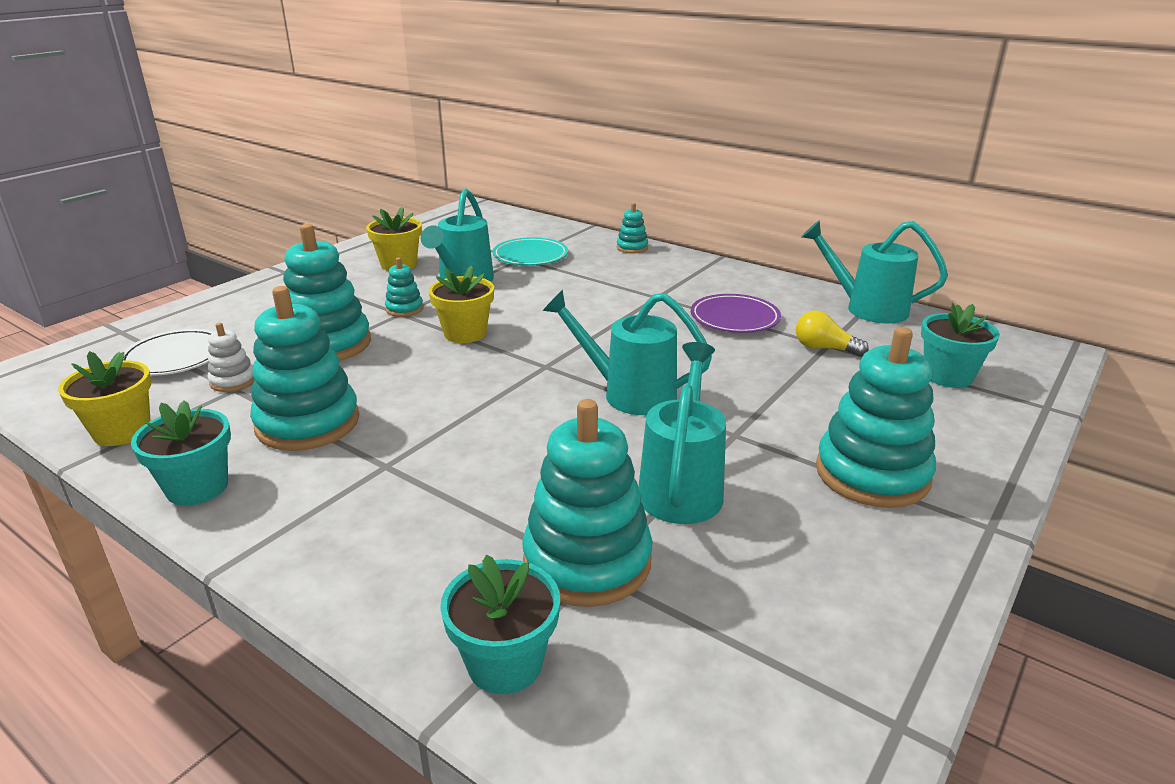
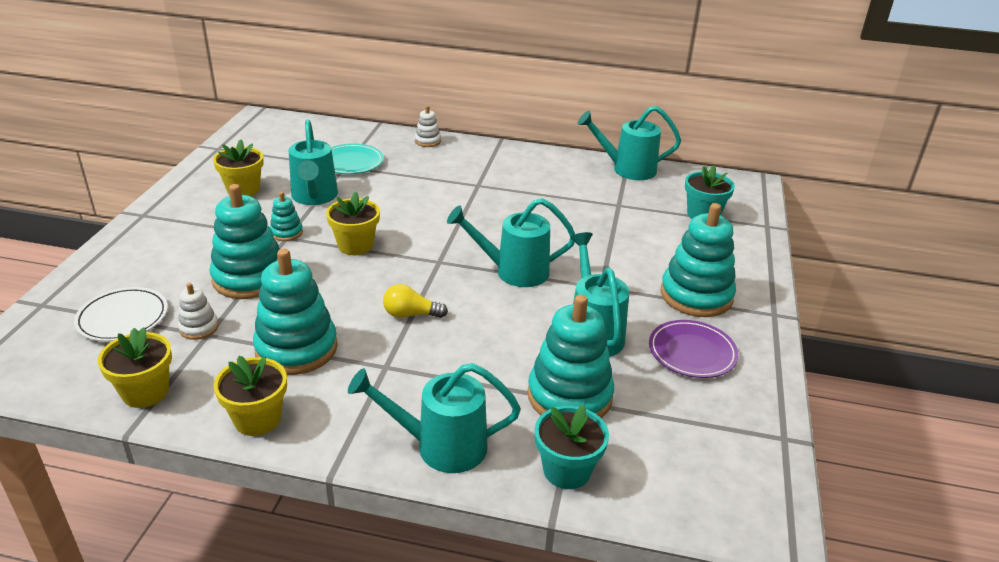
camera: 25 degrees left, 5 degrees up
(197, 487) = (257, 419): turquoise flower pot -> yellow flower pot
(366, 578) = (440, 446): none -> turquoise watering can
(632, 248) = (427, 141): turquoise stacking toy -> white stacking toy
(734, 318) = (545, 194): purple plate -> purple plate (692, 352)
(824, 348) = (618, 208): yellow light bulb -> yellow light bulb (411, 314)

